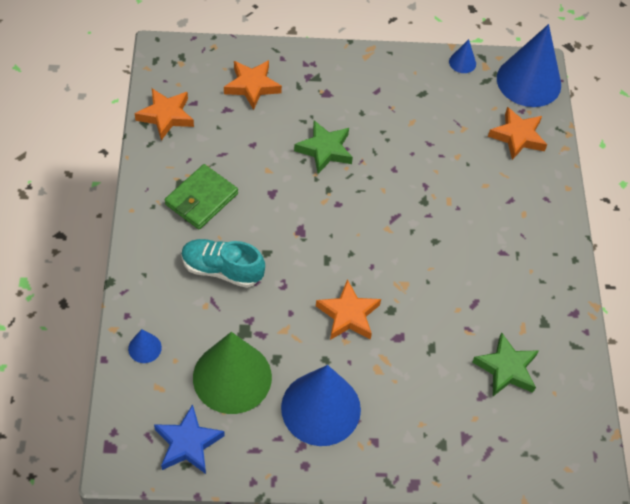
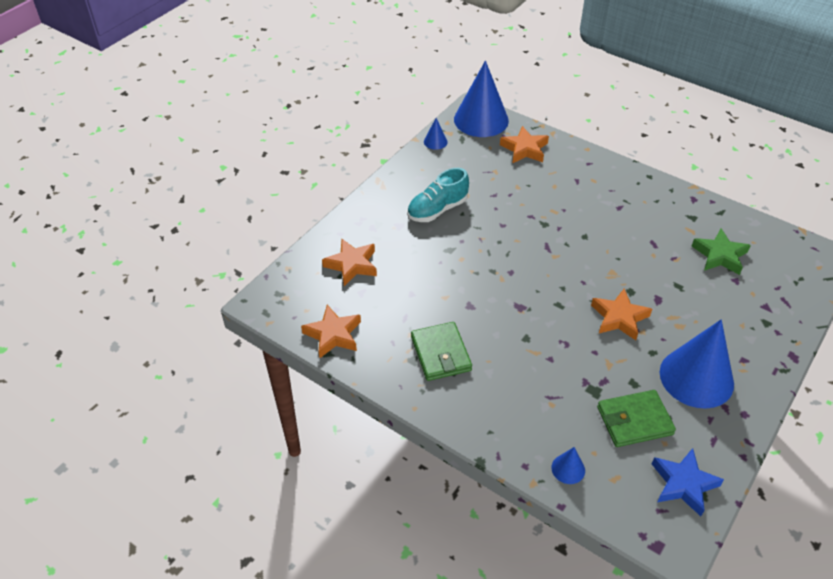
camera: 50 degrees left, 10 degrees down
(222, 269) = (523, 375): turquoise shoe -> turquoise shoe (437, 210)
(232, 377) = (634, 421): green cone -> green wallet
(325, 150) = (453, 254): green star -> none

